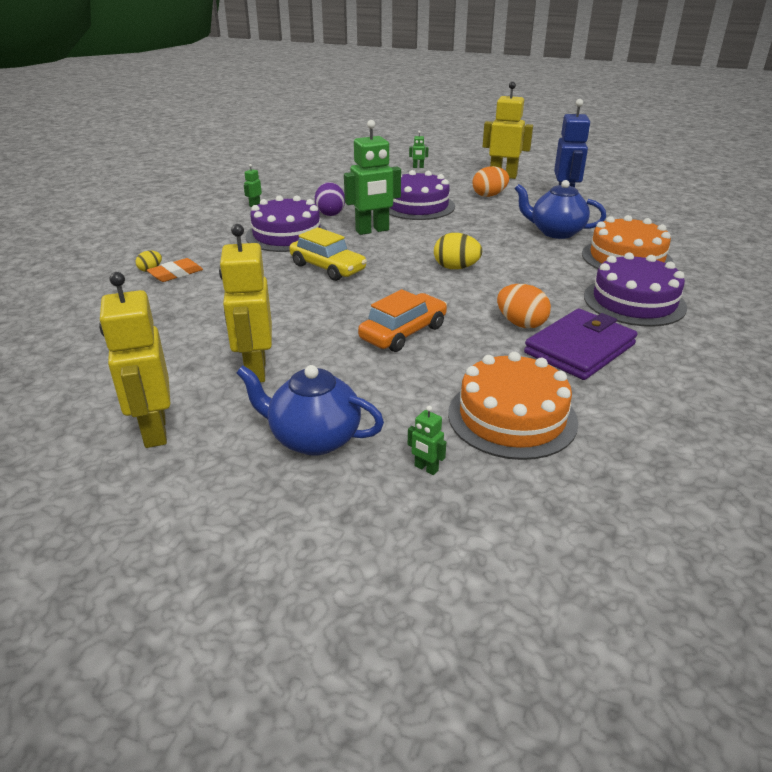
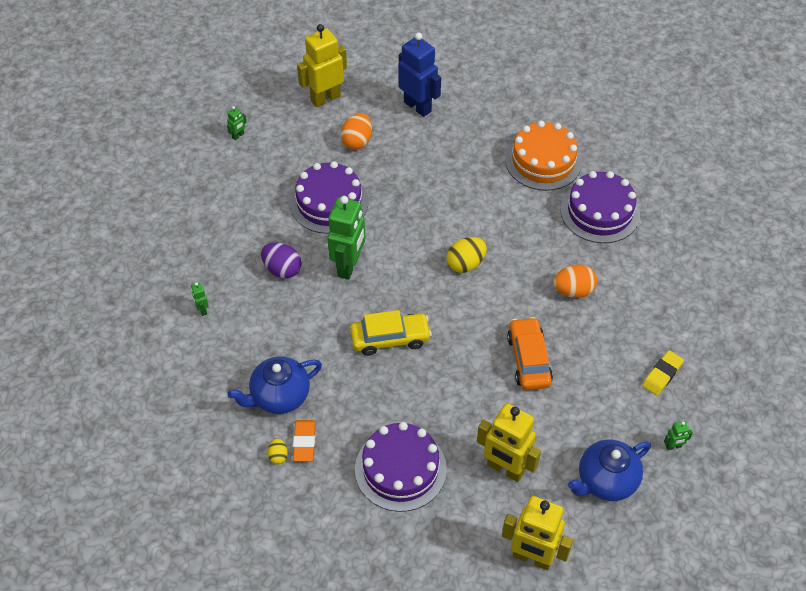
camera: 50 degrees left, 20 degrees up
(287, 235) = (299, 327): purple cake -> purple cake (400, 469)
(512, 417) = (662, 375): orange cake -> yellow eraser
(556, 232) = (466, 161): blue teapot -> blue teapot (279, 396)
(579, 349) = (626, 287): purple wallet -> none

